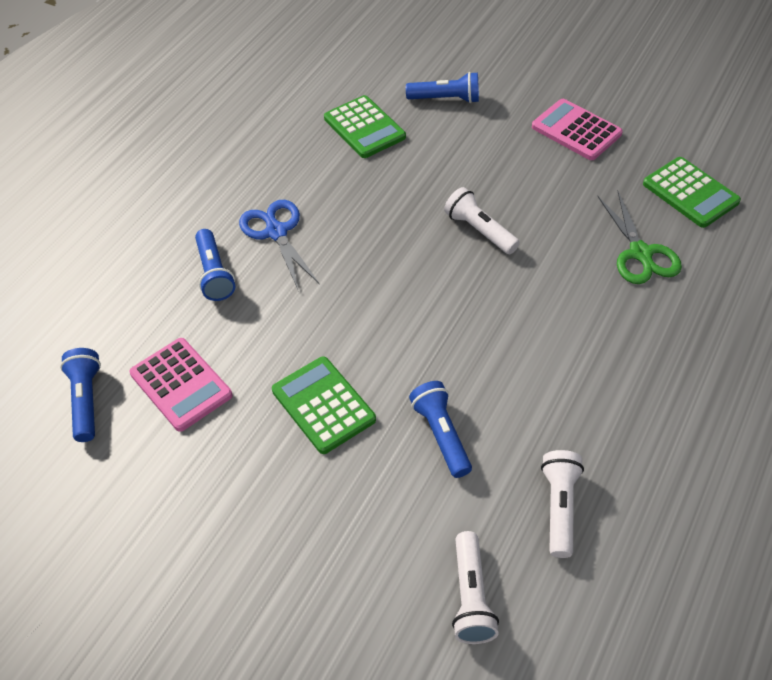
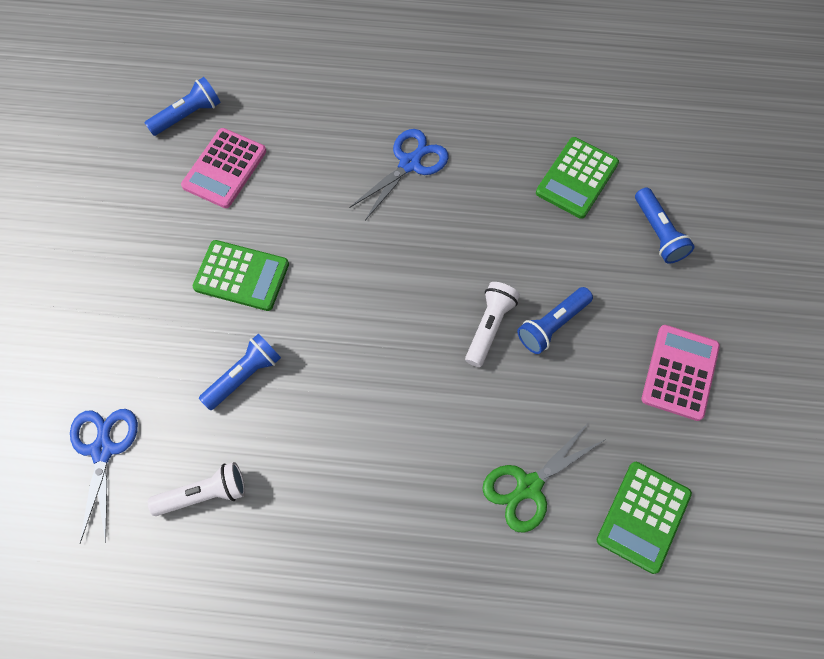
camera: 65 degrees right, 15 degrees up
(214, 274) = (343, 139): blue flashlight -> blue flashlight (552, 325)
(323, 405) = (241, 276): green calculator -> green calculator turned 75 degrees clockwise
(471, 596) = (103, 450): white flashlight -> blue scissors

